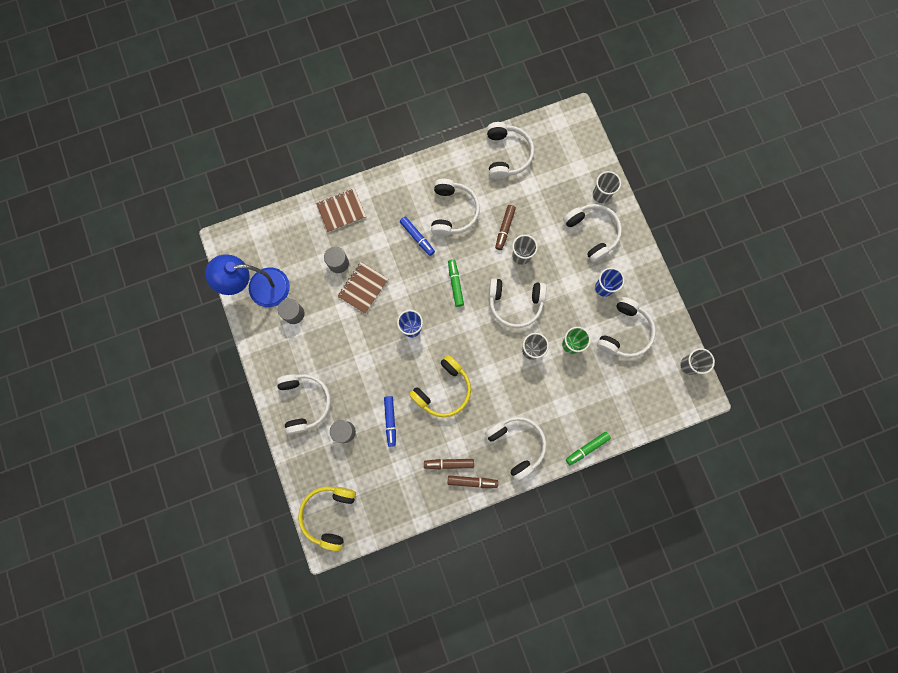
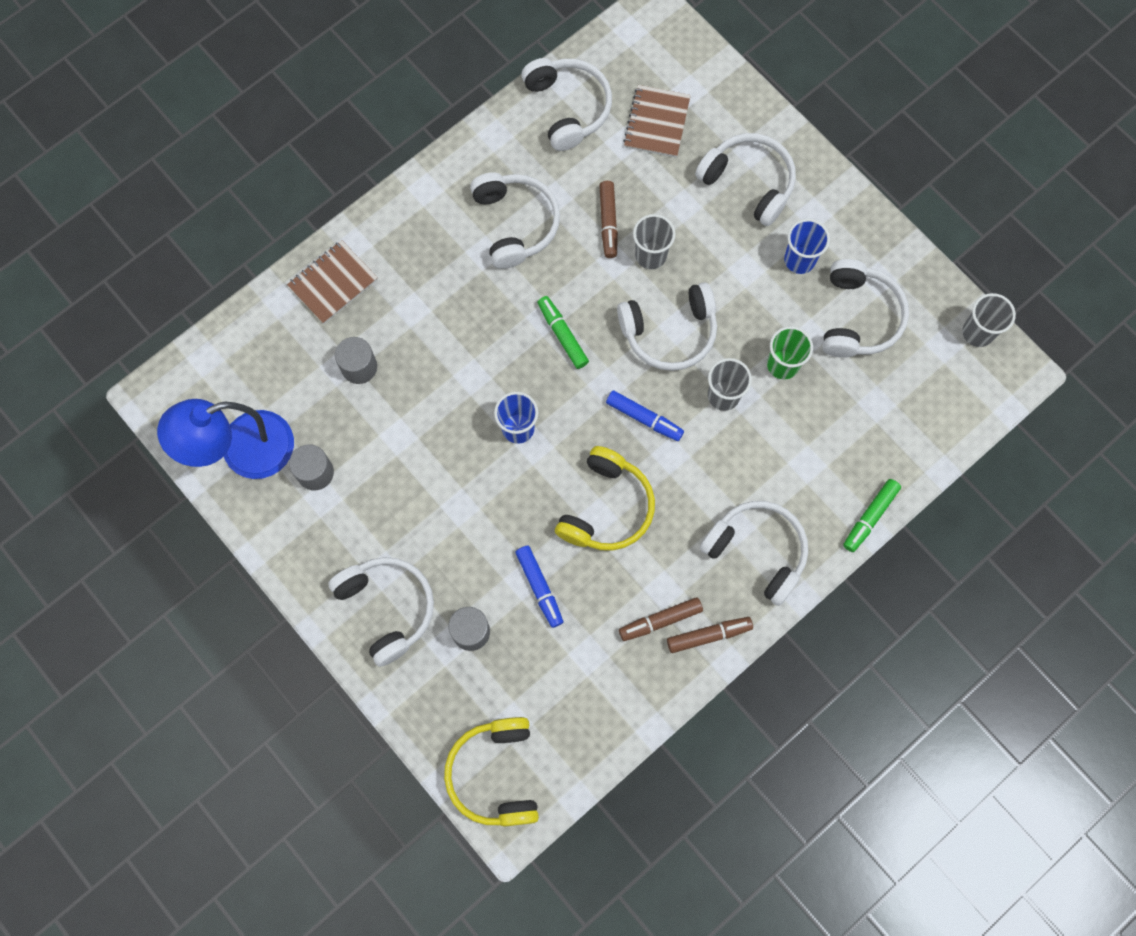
camera: 20 degrees left, 5 degrees down
(363, 288) = (415, 392): brown notebook -> brown notebook (656, 123)
(417, 237) = (473, 283): blue marker -> blue marker (644, 418)
(601, 195) = (740, 120): grey cup -> none

